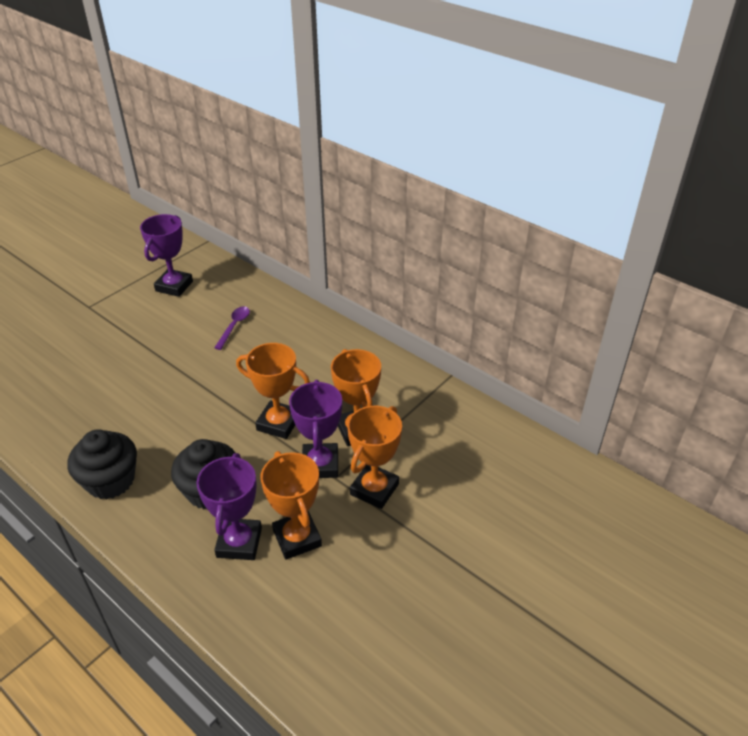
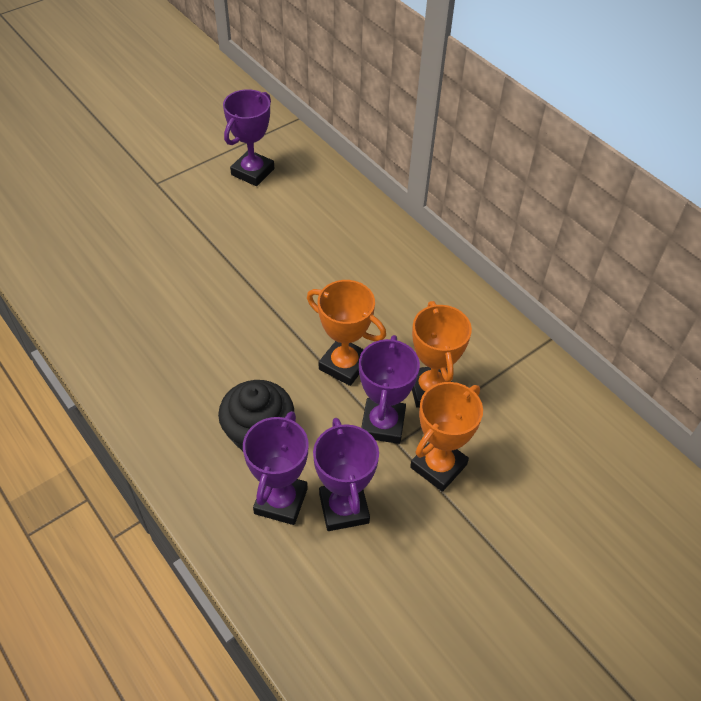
camera: 10 degrees right, 10 degrees up
(110, 481) = (154, 401): black cupcake -> none
(234, 326) = (312, 234): purple spoon -> none
(297, 538) = (344, 508): orange trophy -> purple trophy

